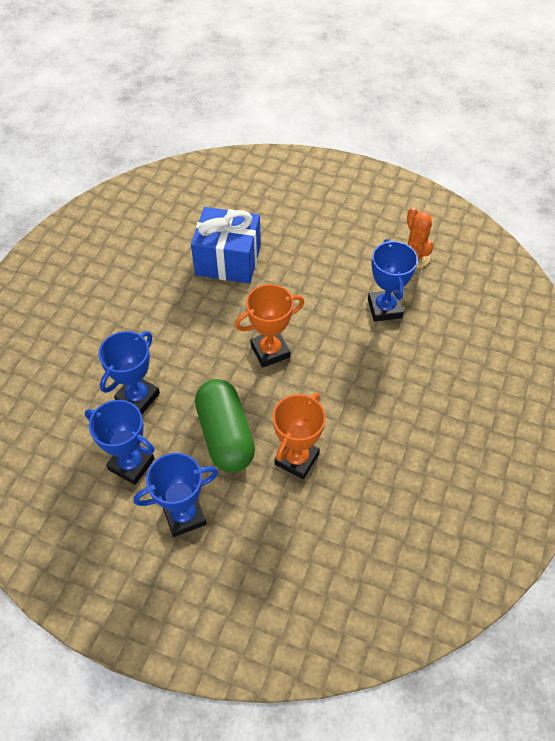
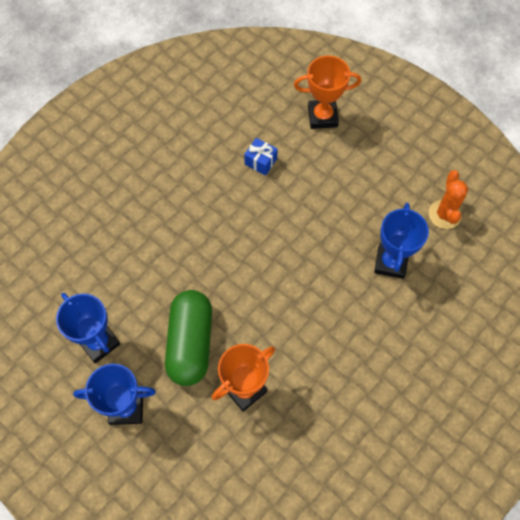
camera: 20 degrees right, 10 degrees up
(138, 397) = (127, 278): blue trophy -> none
(228, 260) = (260, 161): blue gift -> blue gift, size x0.44
(270, 351) = (263, 271): orange trophy -> orange trophy (322, 116)

